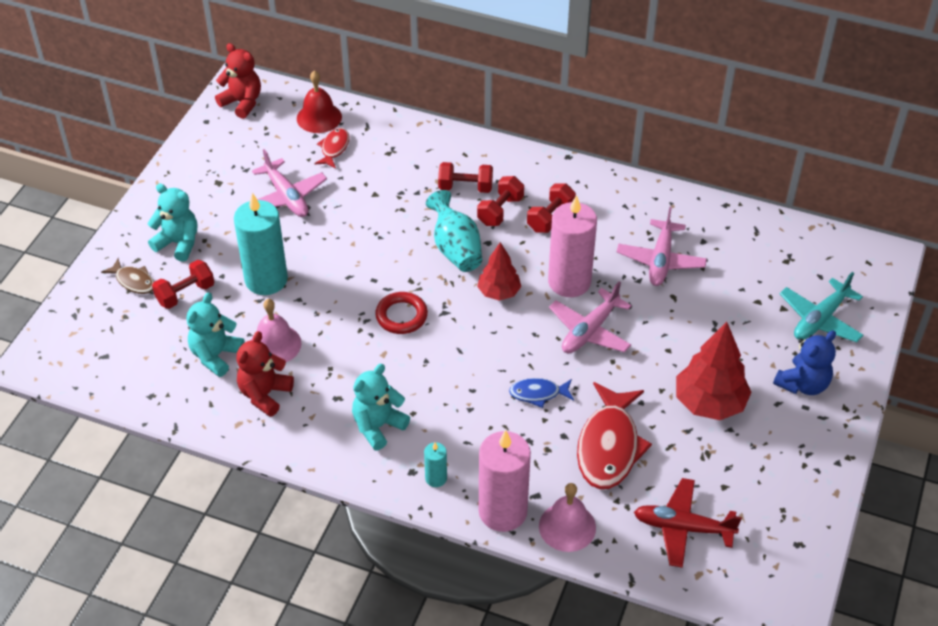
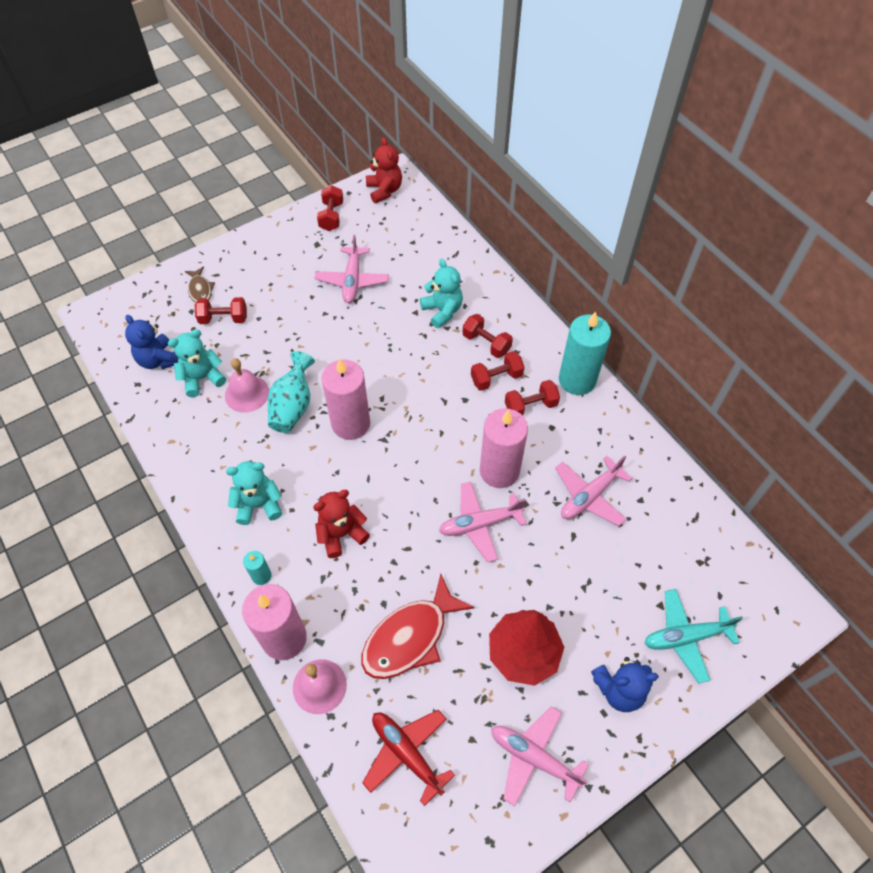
camera: 35 degrees right, 10 degrees up
(152, 363) = (159, 360): none -> blue teddy bear
(178, 243) = (252, 277): turquoise teddy bear -> turquoise teddy bear (442, 311)
(209, 151) = (331, 216): none -> red dumbbell
(265, 394) = (207, 429): red teddy bear -> red teddy bear (341, 534)
(266, 280) = (284, 338): turquoise candle -> turquoise candle (577, 380)
(319, 117) = (427, 229): red bell -> none
(334, 148) = (417, 259): red fish -> none
(401, 316) = (351, 423): red ring -> pink candle
(456, 249) = (436, 391): turquoise vase -> turquoise vase (293, 406)
(499, 292) = (438, 447): red tree -> none
(538, 394) = (395, 553): blue fish -> none
(781, 469) = (534, 757): none -> pink plane

